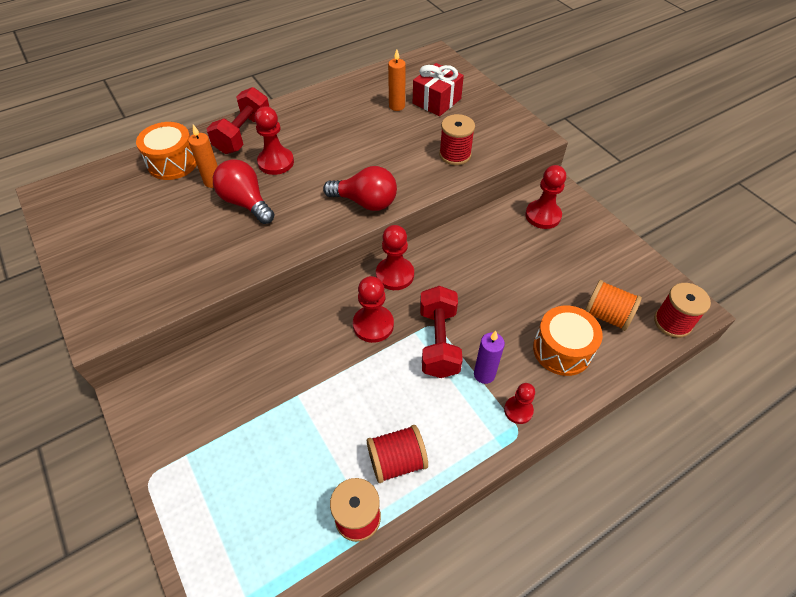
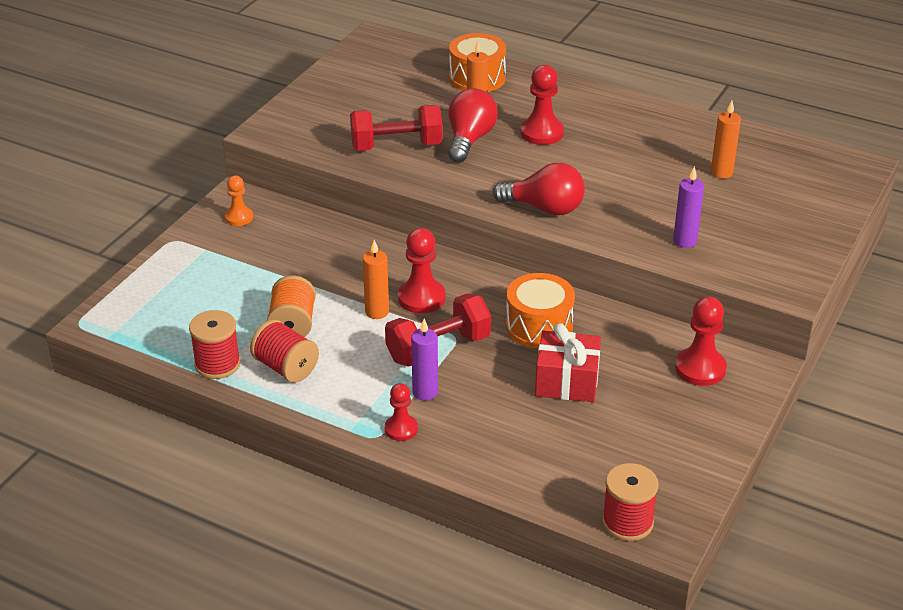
camera: 60 degrees right, 15 degrees down
(164, 406) = (239, 217): none -> orange pawn
(243, 134) = (559, 98): red dumbbell -> red dumbbell (396, 146)
(365, 202) = (544, 208): red light bulb -> red light bulb turned 60 degrees counterclockwise
(369, 361) = (377, 312): none -> orange candle
(395, 275) = (498, 288): red pawn -> none
(436, 101) = (766, 197): red gift -> red gift (567, 381)
(455, 155) = (685, 241): red spool -> purple candle
(562, 350) = (505, 440): orange drum -> orange drum (539, 326)
(606, 315) = (587, 463): orange spool -> orange spool (293, 325)

